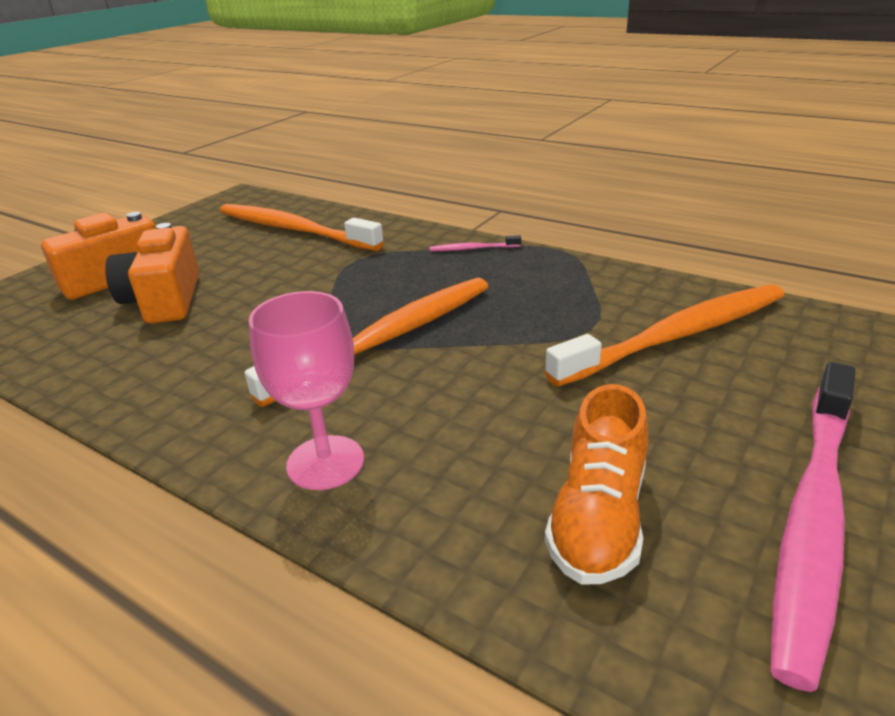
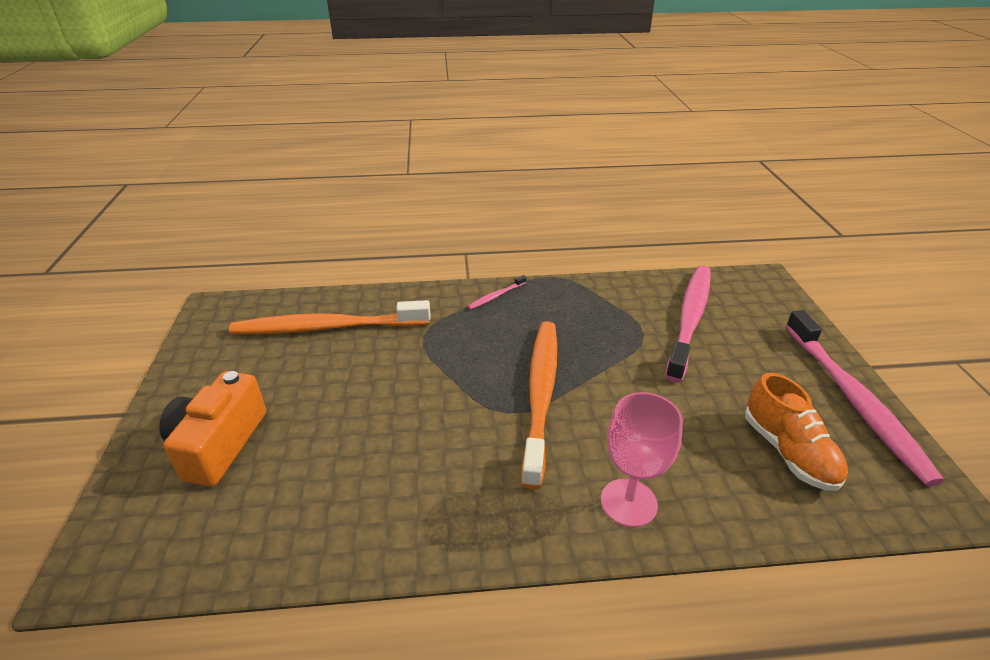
camera: 40 degrees left, 5 degrees up
(165, 299) = (313, 442): orange camera -> none
(678, 335) = (690, 318): orange toothbrush -> pink toothbrush

